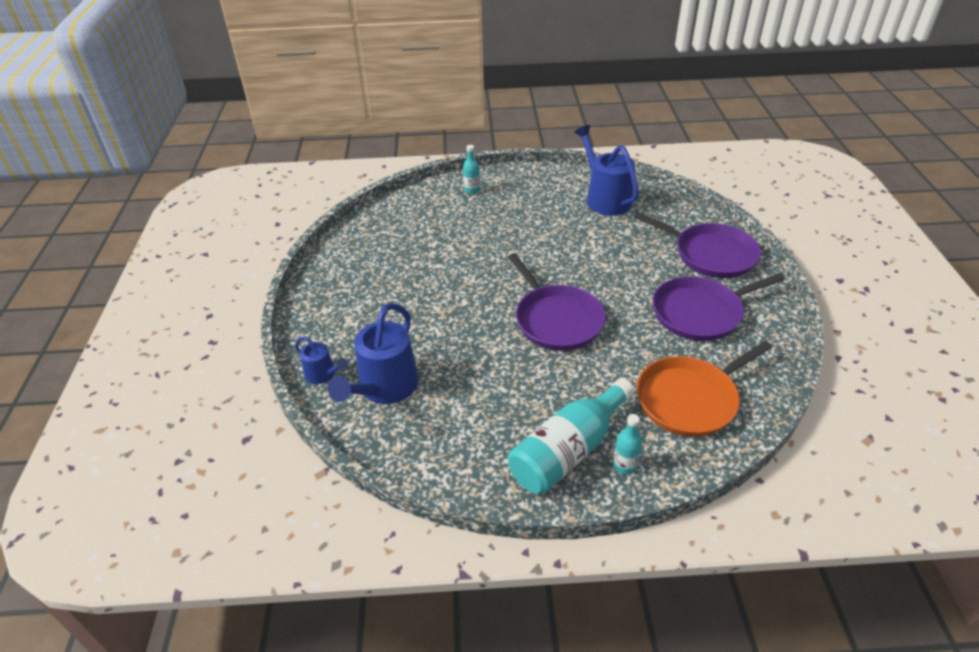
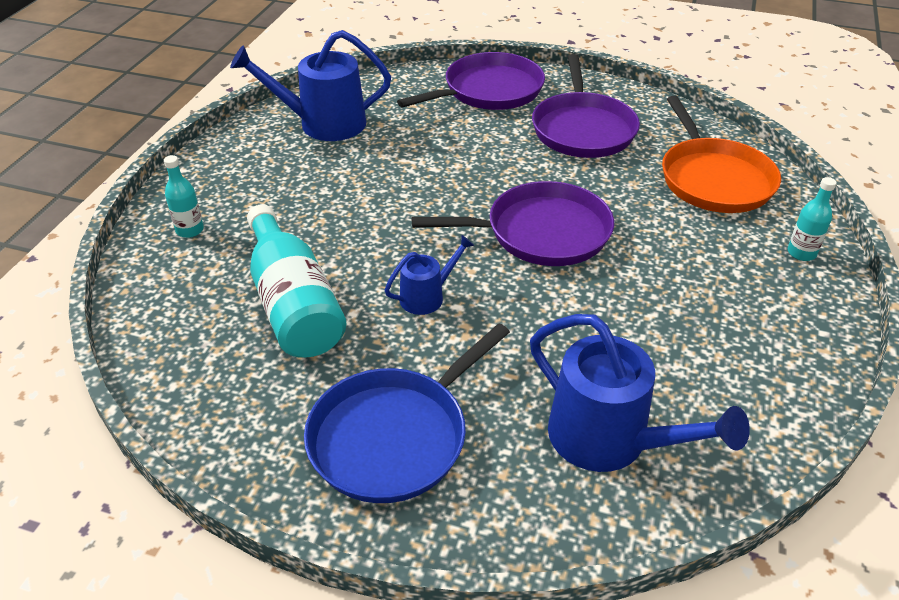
camera: 70 degrees left, 0 degrees up
(323, 374) = (549, 517): blue watering can -> blue watering can (427, 296)
(356, 306) = (394, 436): none -> blue pan
(568, 450) = (772, 288): turquoise bottle -> turquoise bottle (293, 303)

